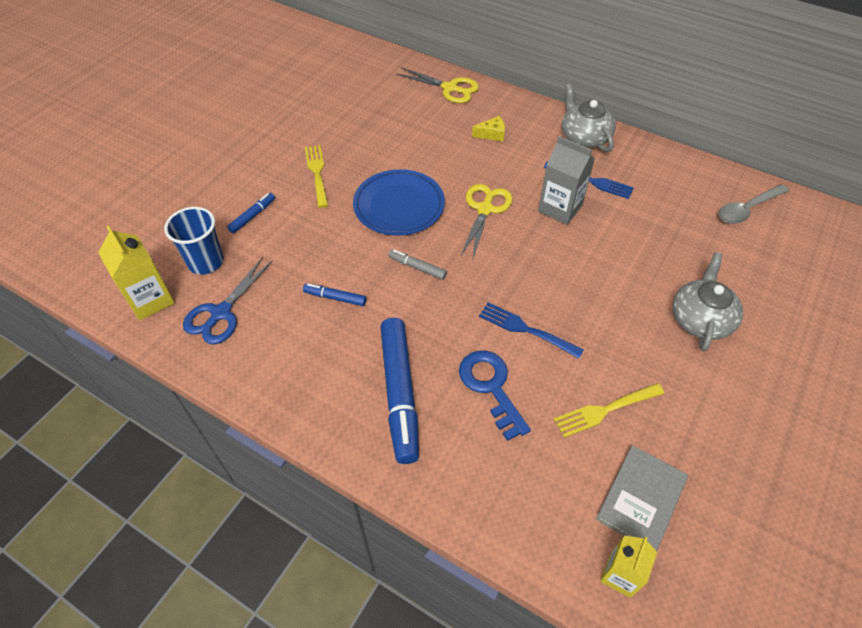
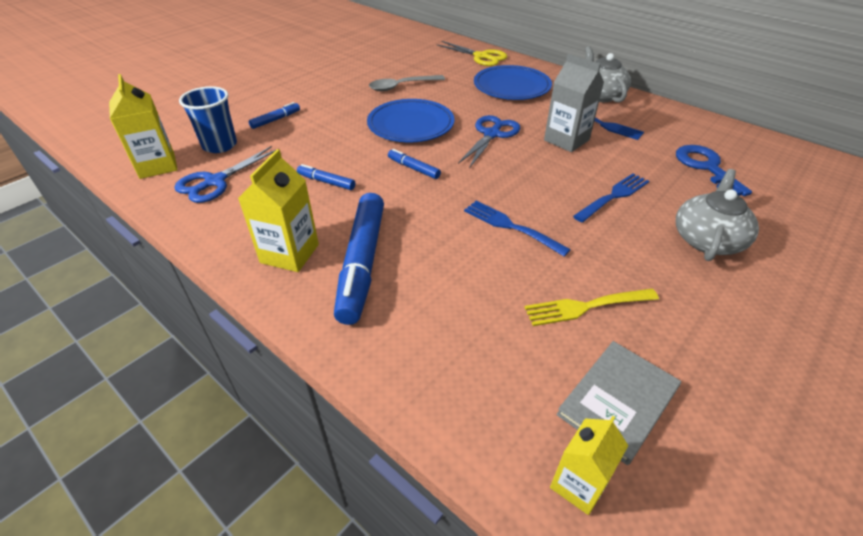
camera: 10 degrees right, 10 degrees down
(317, 173) = (344, 98): yellow fork -> none
(328, 392) = (289, 253): none -> yellow carton
(417, 268) = (413, 168): grey marker -> blue marker
(485, 209) = (492, 134): yellow scissors -> blue scissors
(490, 387) = (461, 270): blue key -> blue key (706, 167)
(492, 134) = (511, 87): yellow cheese -> blue plate
(614, 278) = (613, 196): none -> blue fork
(747, 209) = (764, 158): grey spoon -> grey spoon (401, 86)

